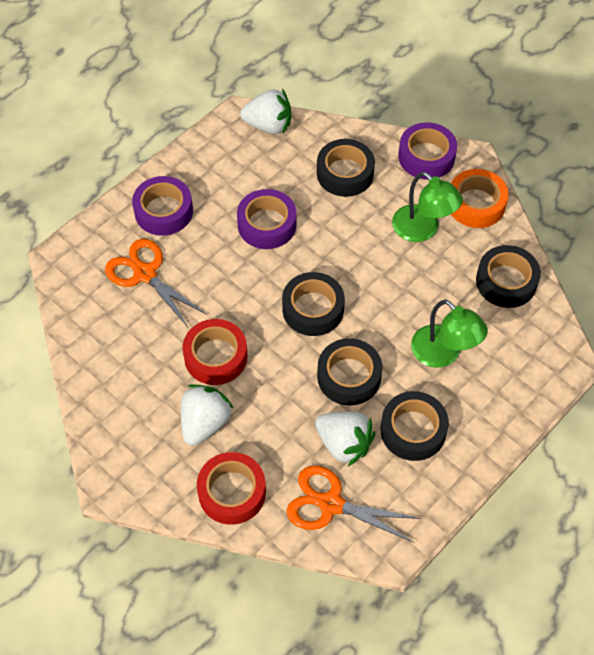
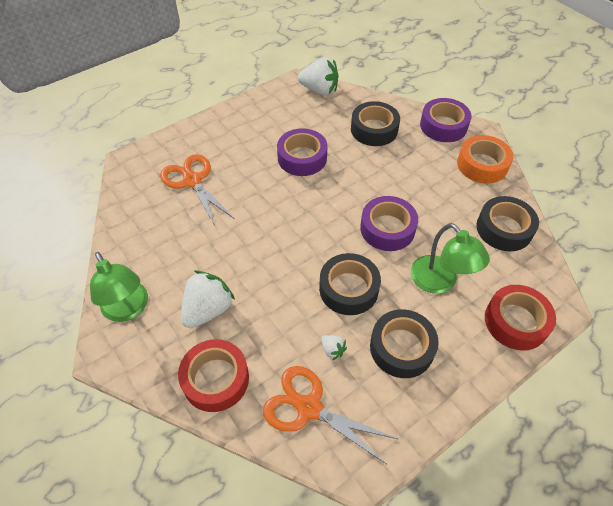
camera: 10 degrees right, 5 degrees down
(163, 211) = (221, 138): purple tape -> purple tape (387, 228)
(215, 356) = (233, 254): red tape -> red tape (515, 322)
(313, 309) = (327, 227): black tape -> none
(344, 444) = (332, 350): white strawberry -> white strawberry, size x0.46
(422, 230) = (433, 178): green lamp -> green lamp (128, 309)

